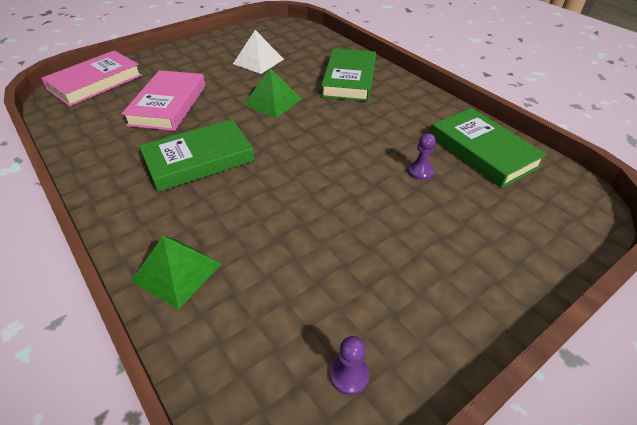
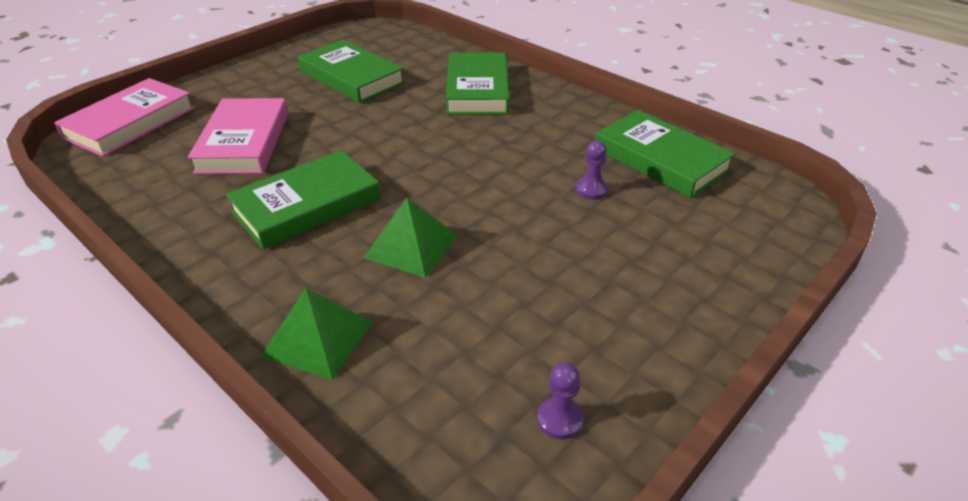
camera: 10 degrees left, 5 degrees down
(258, 61) = (351, 77): white pyramid -> green book
(273, 101) = (385, 125): green pyramid -> green pyramid (411, 246)

